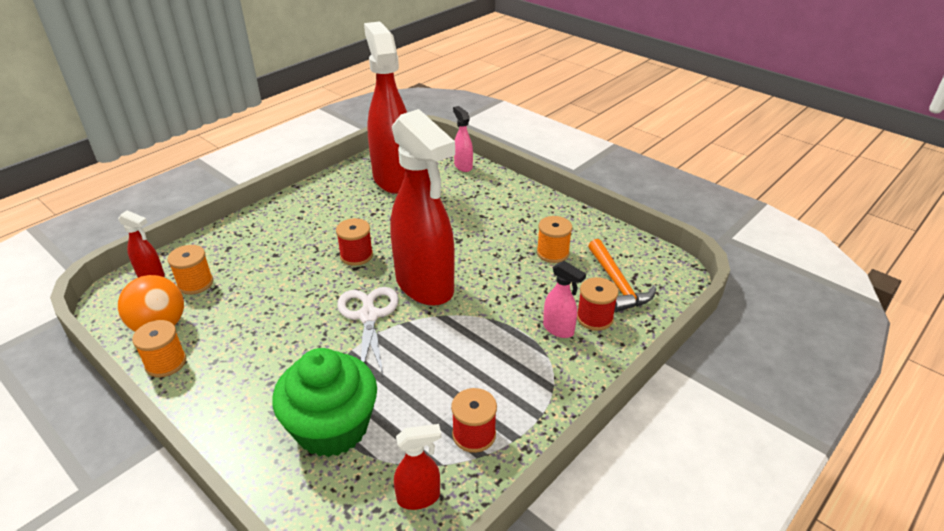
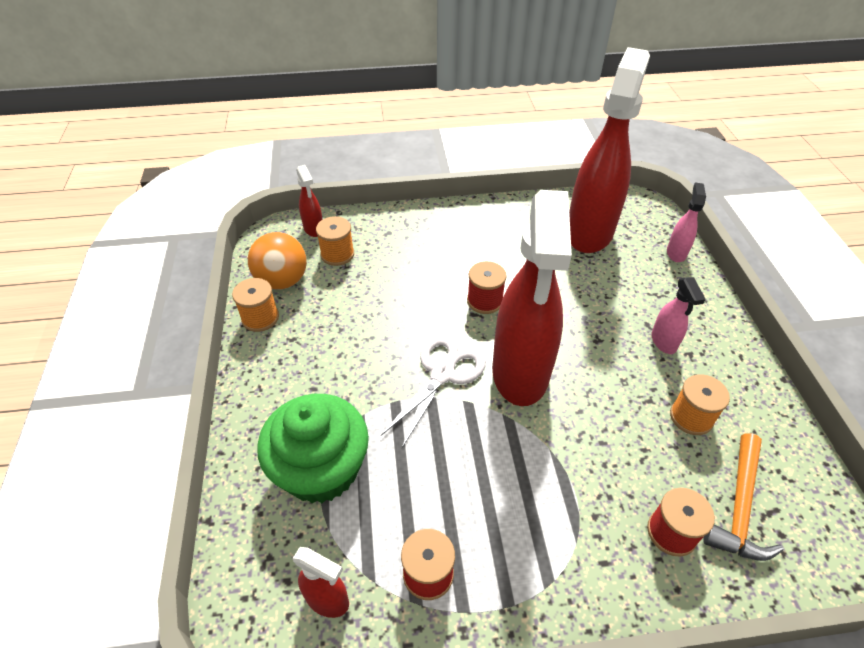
camera: 40 degrees right, 10 degrees up
(559, 329) = (616, 517): pink spray bottle -> pink spray bottle (664, 342)

